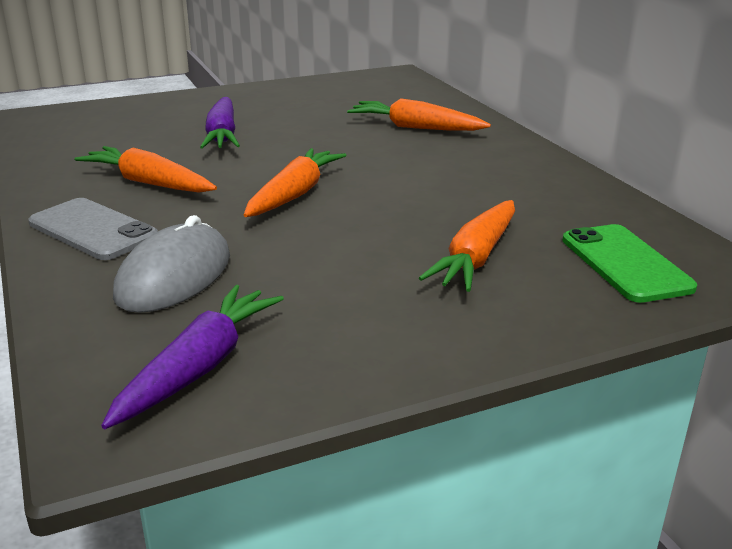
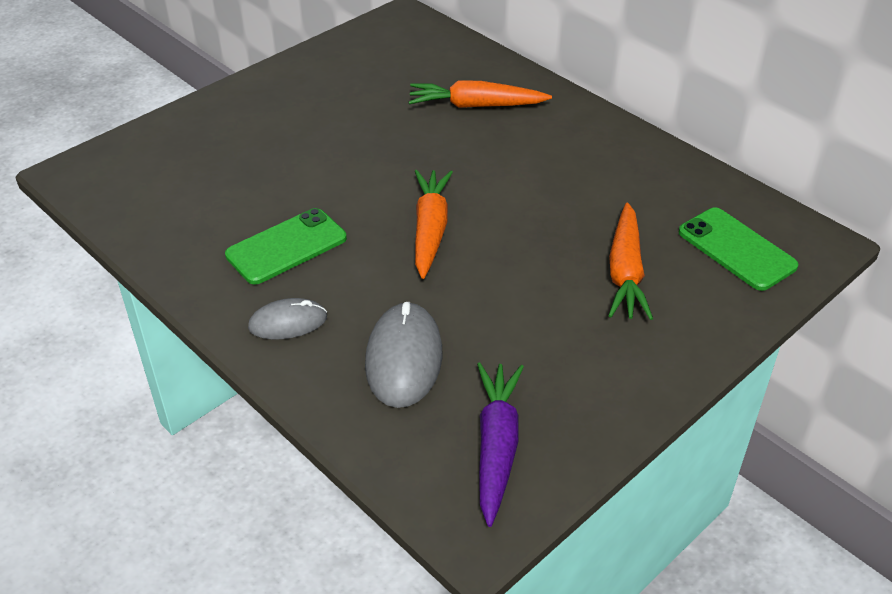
camera: 20 degrees left, 15 degrees up
(93, 230) = (288, 322): grey phone -> grey mouse
(149, 183) = (286, 247): orange carrot -> green phone
(222, 135) = (301, 158): purple carrot -> none

